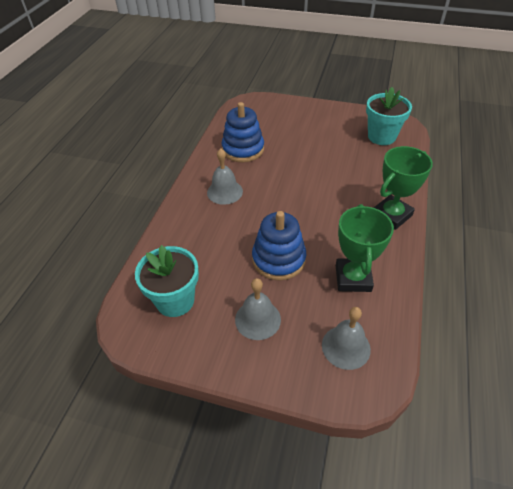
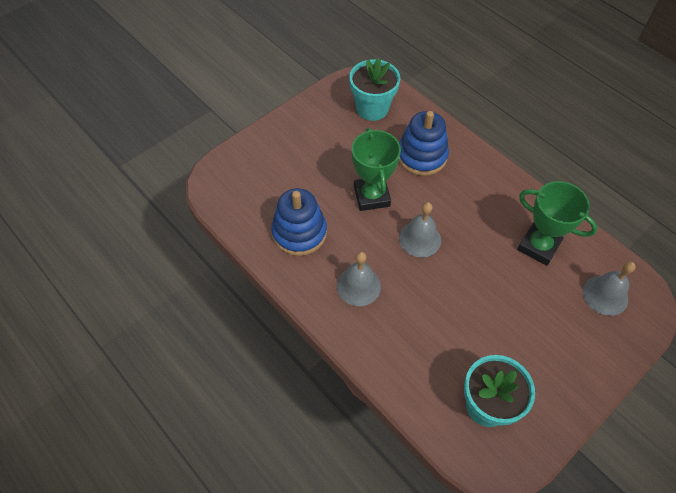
camera: 60 degrees left, 10 degrees up
(258, 319) = (546, 345): grey bell -> grey bell (420, 239)
(278, 259) = (484, 289): blue stacking toy -> blue stacking toy (421, 156)
(391, 215) = (483, 172): green trophy -> green trophy (371, 196)

